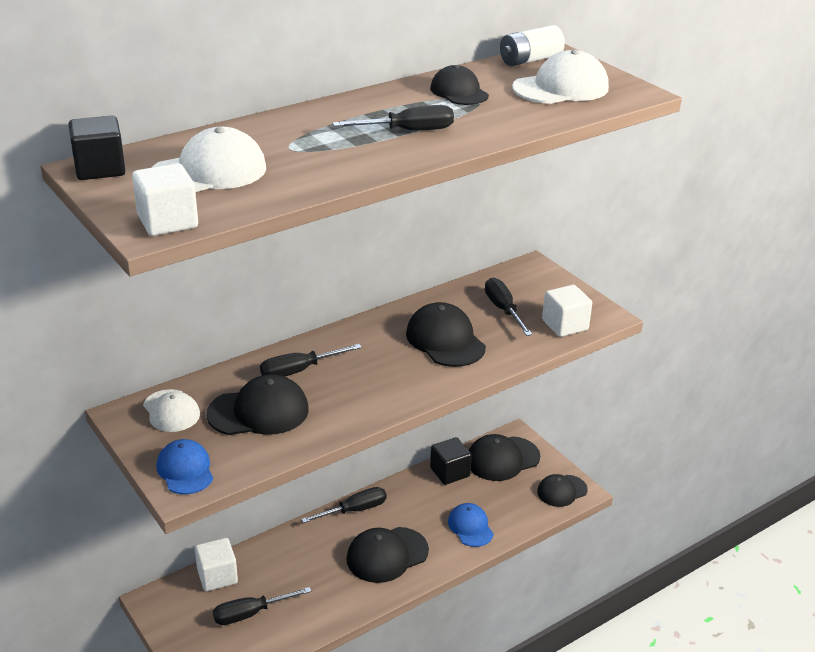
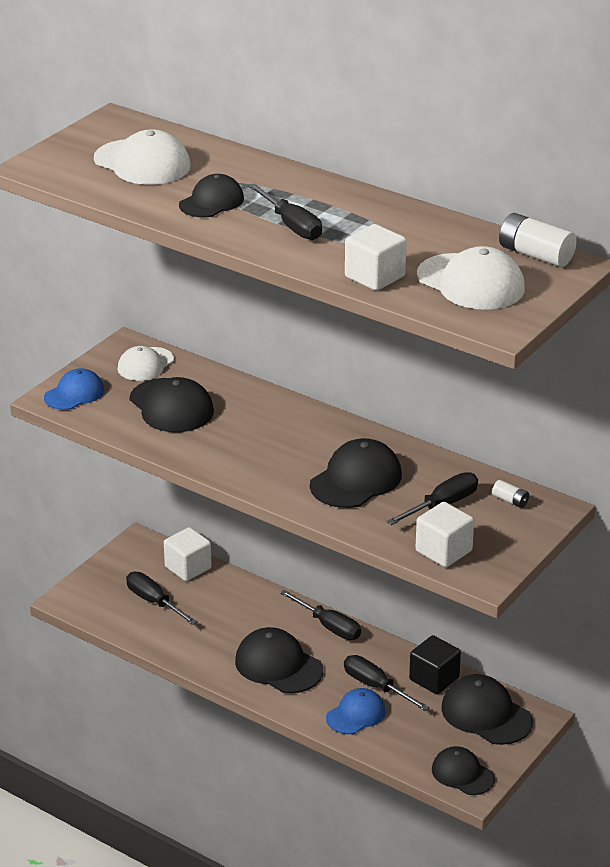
camera: 70 degrees right, 0 degrees up
(100, 169) = (116, 123): black cube -> none
(167, 222) = (49, 169): white cube -> white cube (375, 277)
(299, 371) = (245, 410): black screwdriver -> black screwdriver (375, 686)
(459, 92) = (407, 232): black cap -> black cap (211, 202)
(513, 280) = (510, 500): none -> white battery

